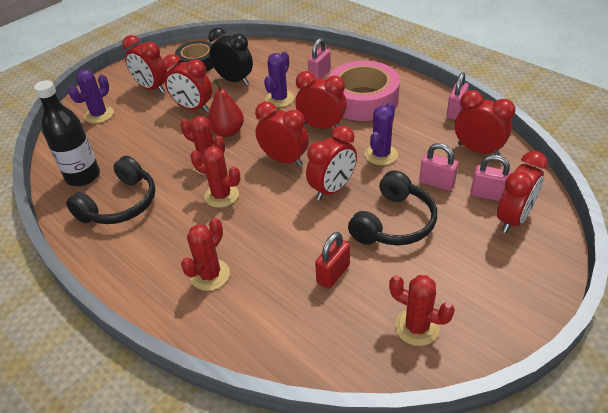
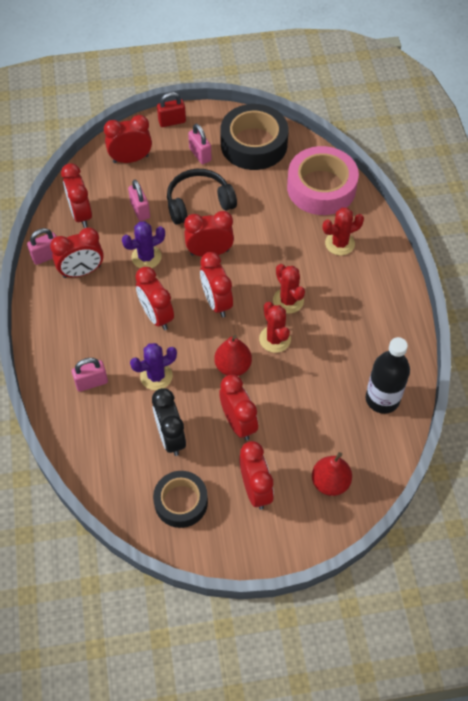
camera: 145 degrees left, 15 degrees up
(99, 115) = (330, 482): purple cactus -> red pear
(120, 204) = (366, 345): black headphones -> none
(333, 274) = (267, 197): red padlock -> red padlock (172, 121)
(363, 99) = (93, 322): pink tape -> pink tape (321, 187)
(415, 118) = (82, 272): none -> red clock
(416, 327) = (254, 144): red cactus -> black tape
(488, 195) = (122, 181): pink padlock -> pink padlock (200, 154)

